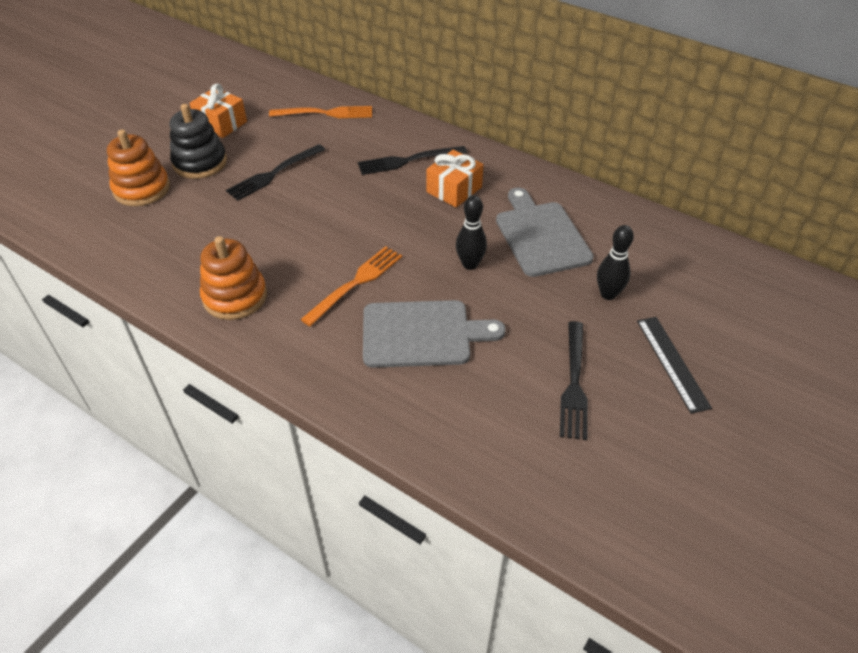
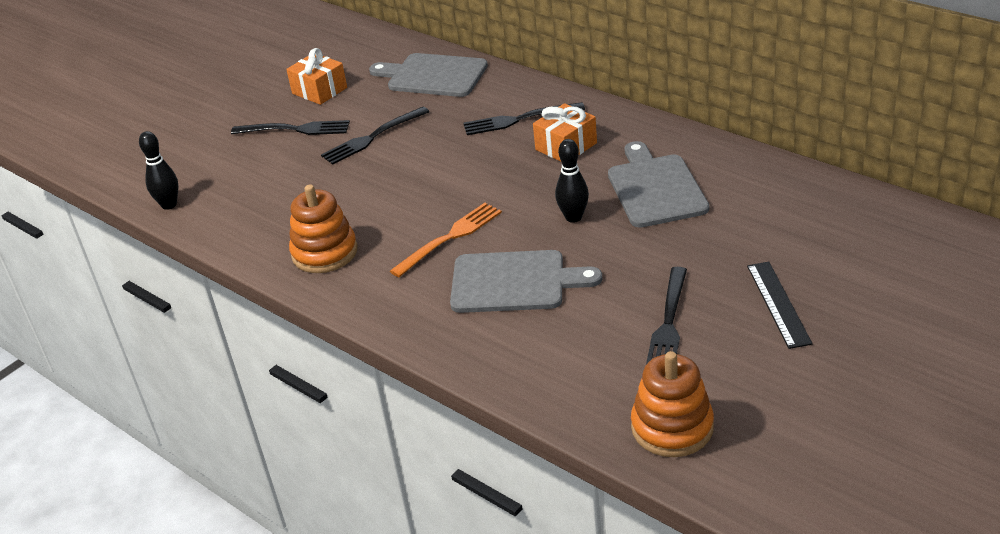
camera: 10 degrees right, 10 degrees down
(142, 189) = (234, 156): orange stacking toy -> orange stacking toy (672, 427)
(200, 162) = (295, 129): black stacking toy -> black fork
(325, 113) = (433, 76): orange fork -> grey cutting board
(608, 294) = (720, 242): black bowling pin -> black bowling pin (169, 205)

